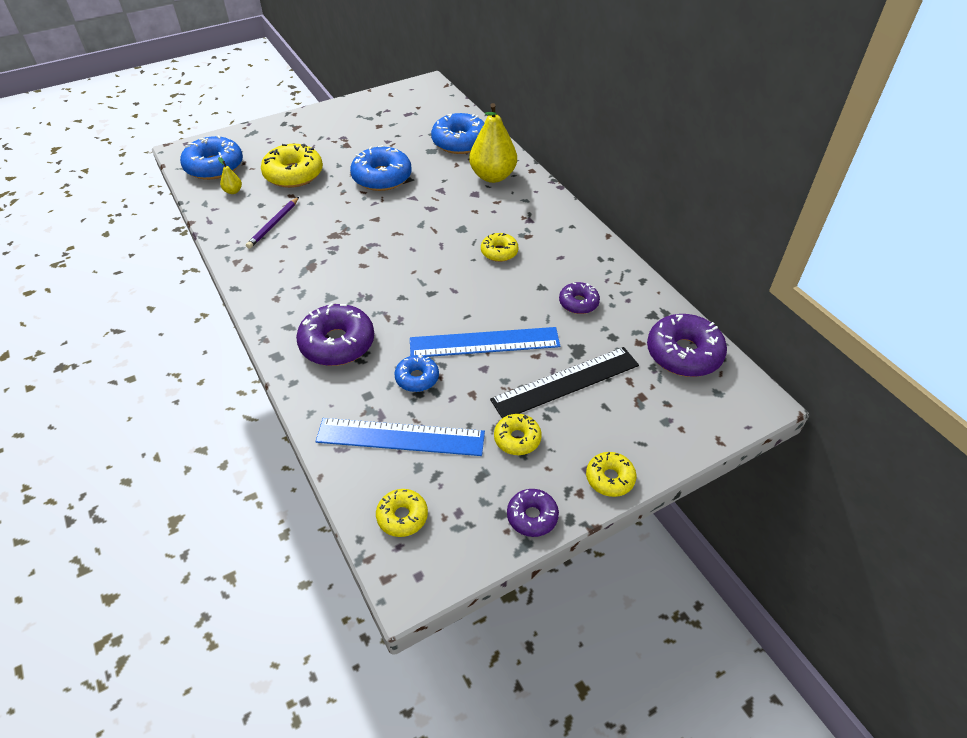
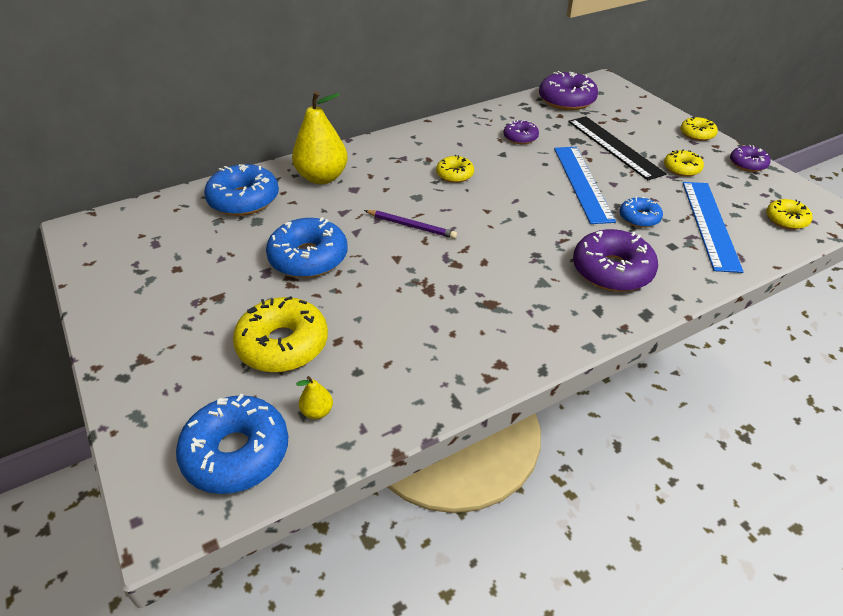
camera: 90 degrees left, 5 degrees down
(273, 224) = (405, 350): purple pencil -> purple pencil (411, 226)

